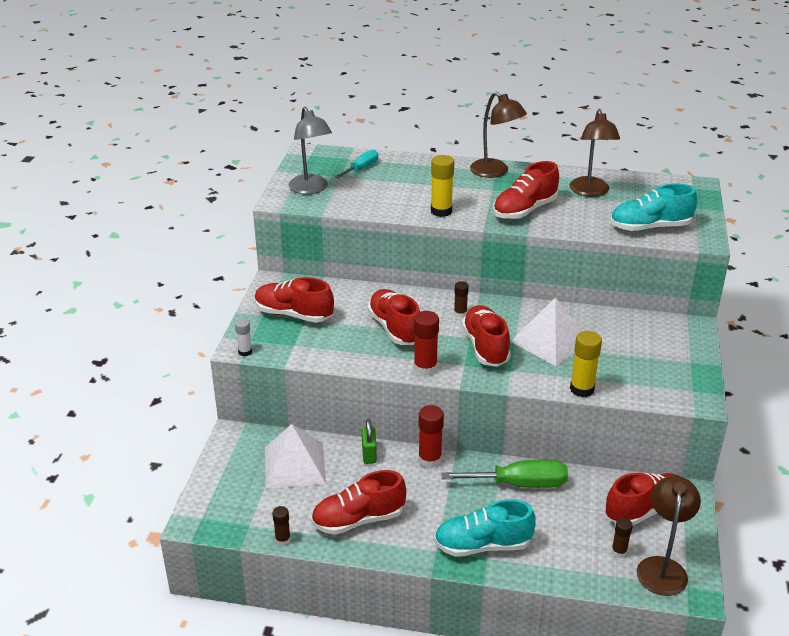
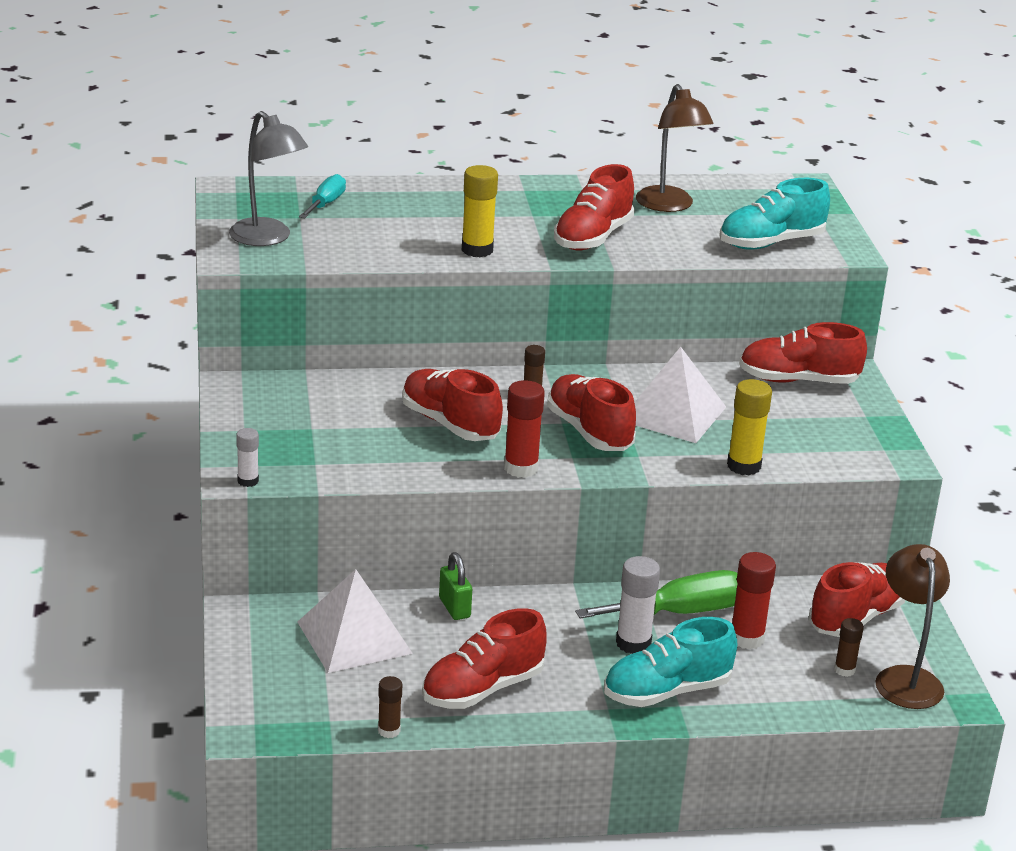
camera: 20 degrees left, 5 degrees down
(293, 314) = (291, 424): red shoe -> red shoe (798, 380)
(429, 460) = (543, 602): red glue stick -> red glue stick (746, 638)
(476, 502) = (633, 643): none -> white glue stick
(495, 172) = (523, 191): brown lamp -> none

